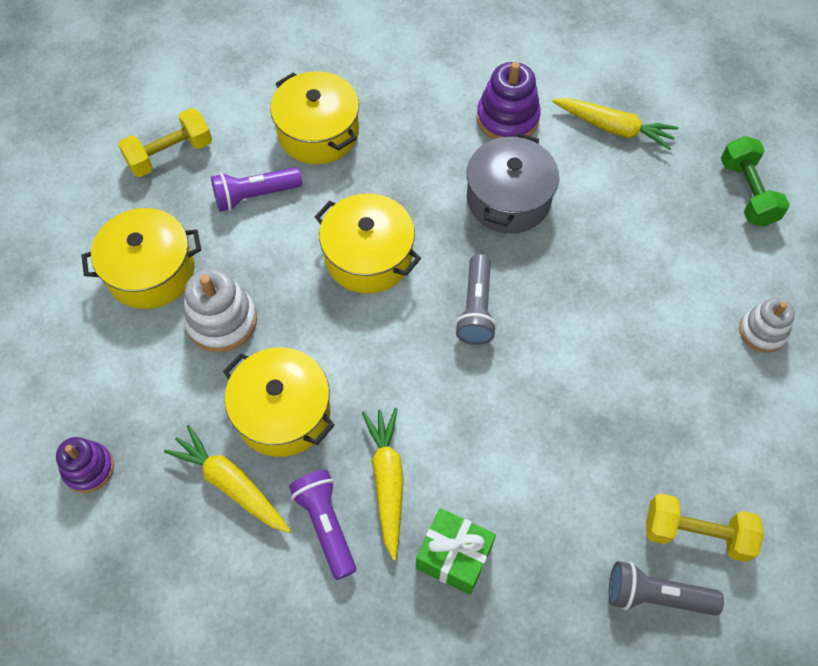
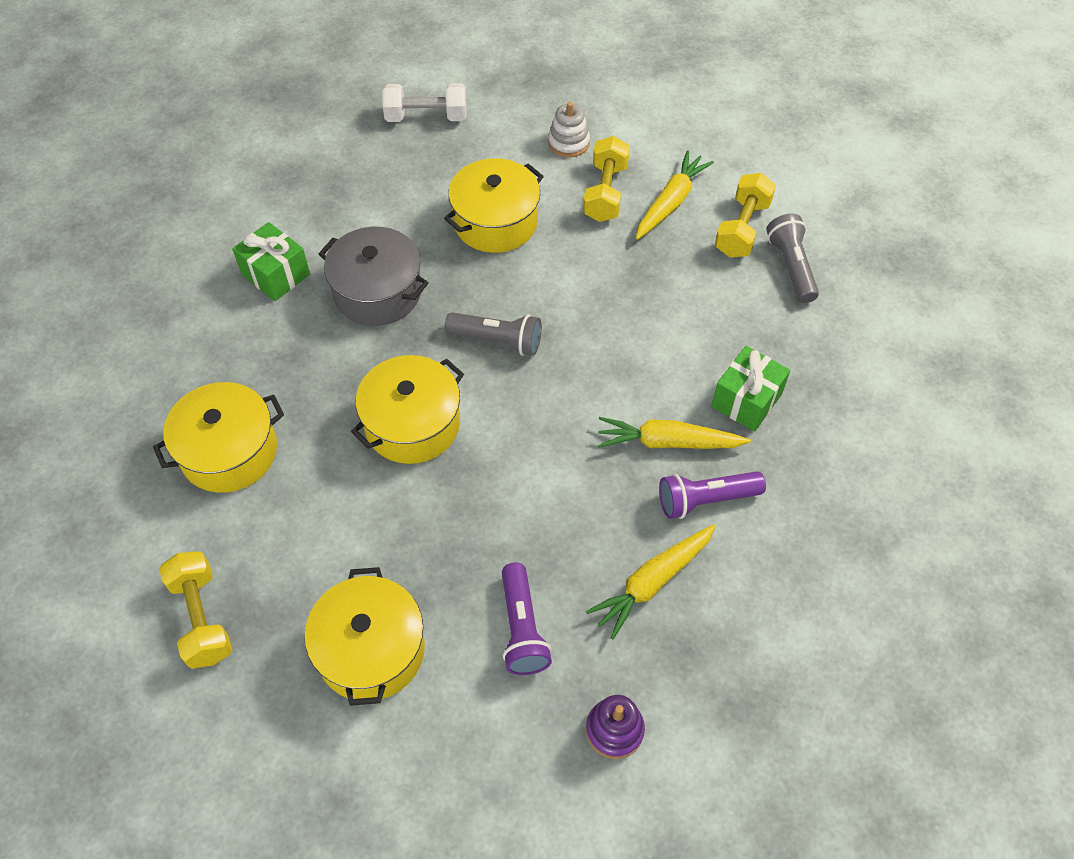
camera: 80 degrees left, 5 degrees down
(222, 321) = (457, 576): white stacking toy -> none
(254, 195) = (296, 527): purple flashlight -> purple flashlight (522, 629)
(283, 413) = (580, 525): yellow pot -> yellow pot (495, 222)
(507, 118) = (276, 274): purple stacking toy -> green gift
(613, 128) = (320, 193): yellow carrot -> yellow carrot (670, 202)
(655, 595) = (791, 266): grey flashlight -> grey flashlight turned 150 degrees clockwise
(701, 379) = (605, 192): none -> yellow dumbbell
(747, 193) = (426, 117): green dumbbell -> white dumbbell

